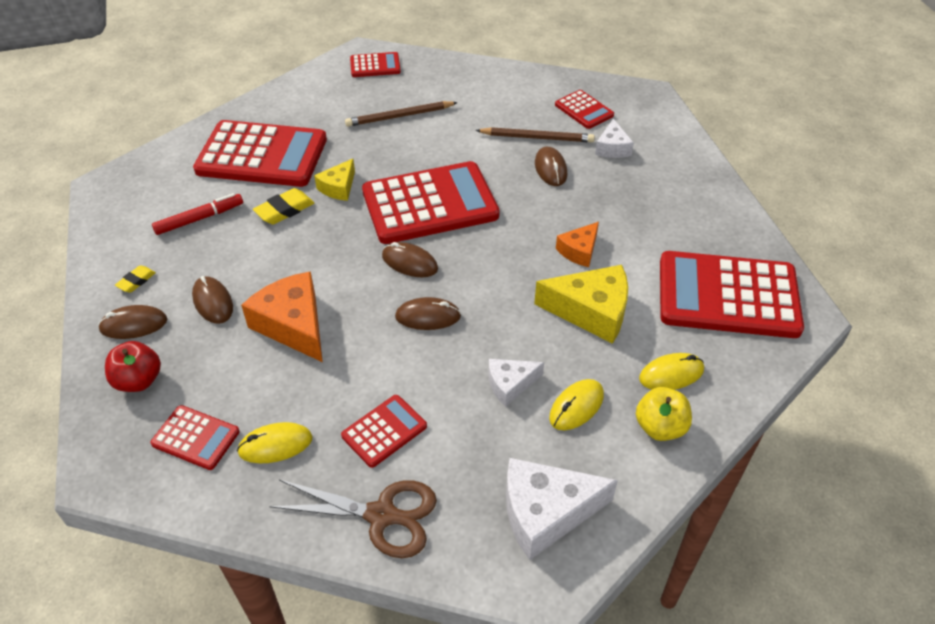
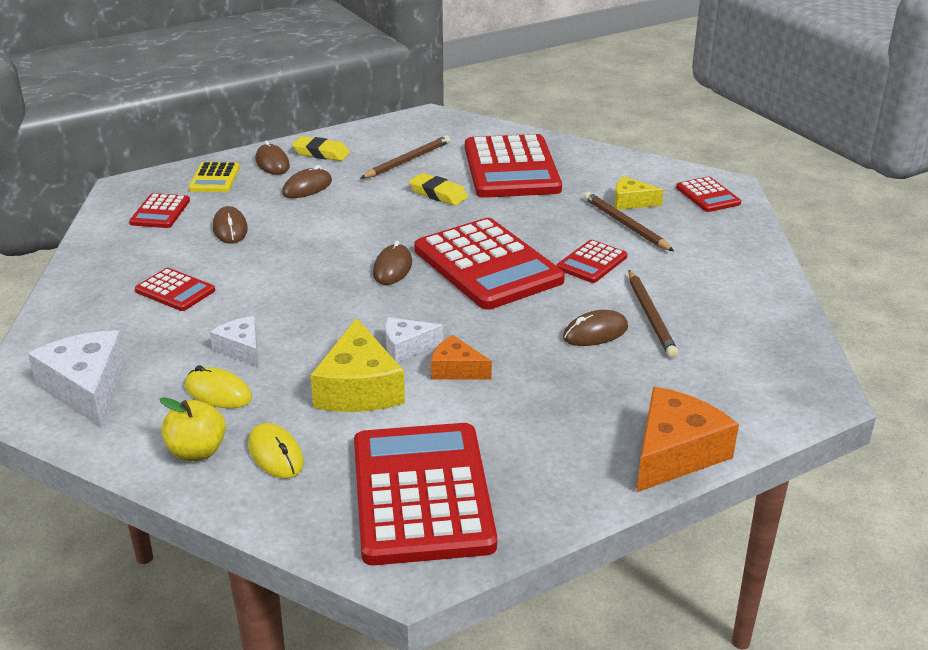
camera: 75 degrees right, 15 degrees down
(136, 281) = (321, 153): yellow eraser -> yellow eraser, size x1.61
(139, 380) = (214, 178): red apple -> yellow calculator
(199, 219) = (407, 160): red marker -> brown pencil
(275, 445) = (156, 245): yellow mouse -> none
(293, 325) = (291, 227): orange cheese -> orange cheese (675, 453)
(338, 187) = (486, 213): yellow cheese -> yellow cheese (631, 202)
(381, 515) = (86, 304): brown scissors -> none
(428, 316) = (320, 290): brown mouse -> brown mouse (230, 229)
(584, 110) = (736, 344): red calculator -> red calculator (591, 262)
(612, 148) = (670, 375): white cheese -> white cheese (407, 347)

